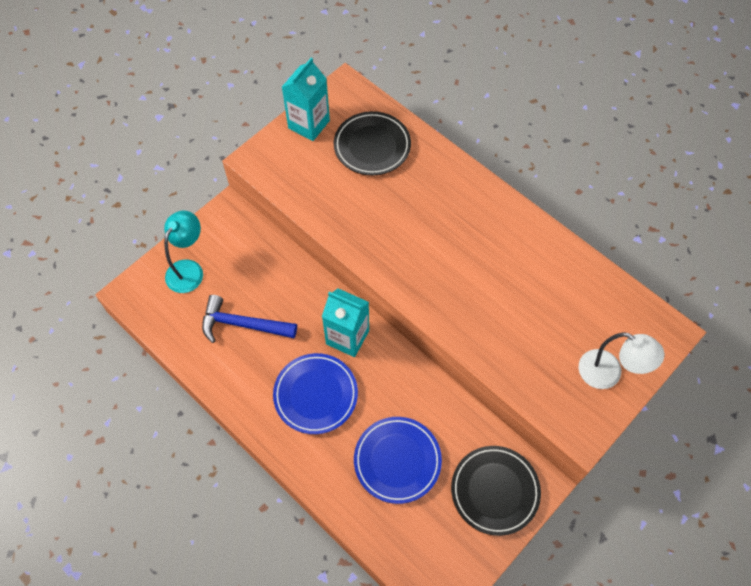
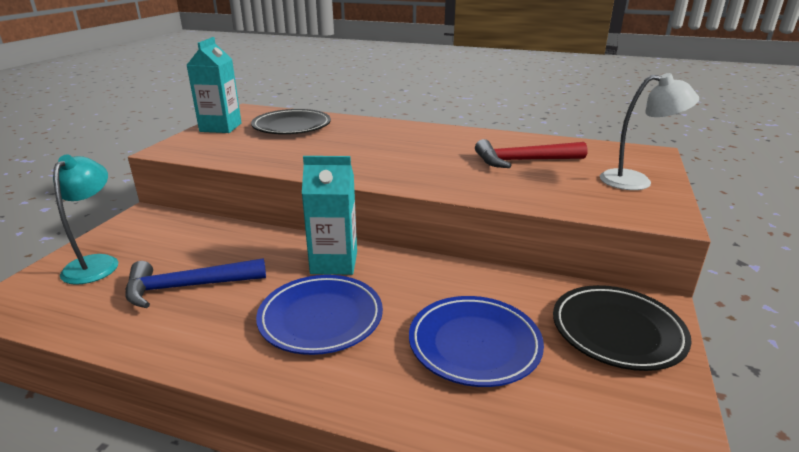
camera: 25 degrees left, 35 degrees down
(539, 301) = (523, 161): none -> red hammer

